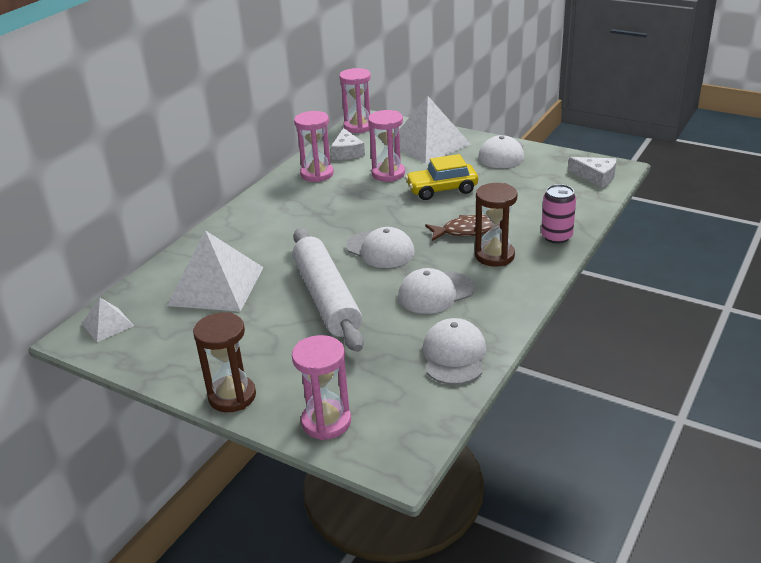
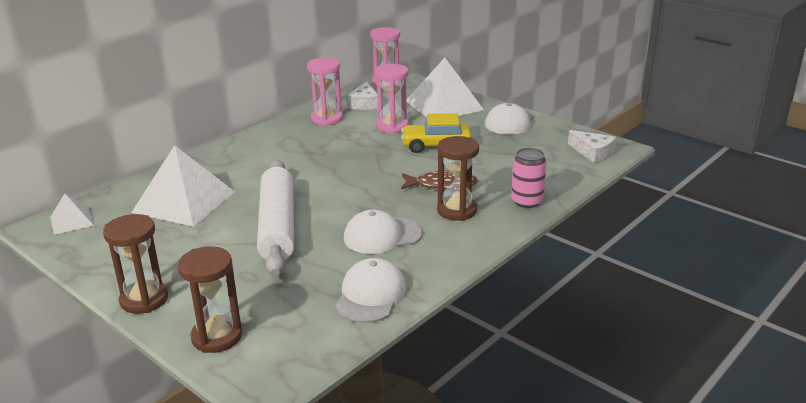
camera: 10 degrees right, 5 degrees down
(326, 422) = (217, 337): pink hourglass -> brown hourglass
(380, 250) = (350, 191): white cap -> none

